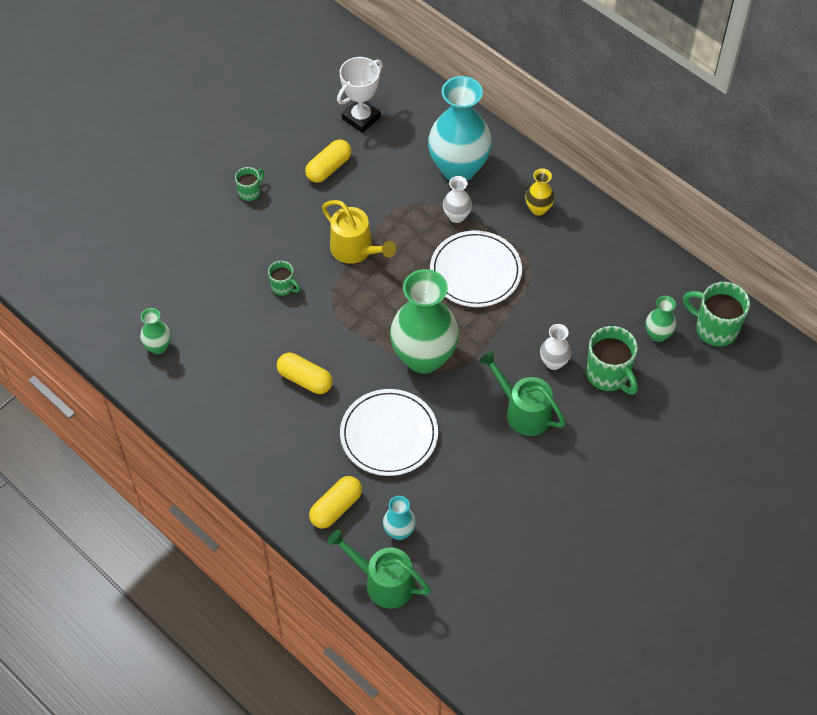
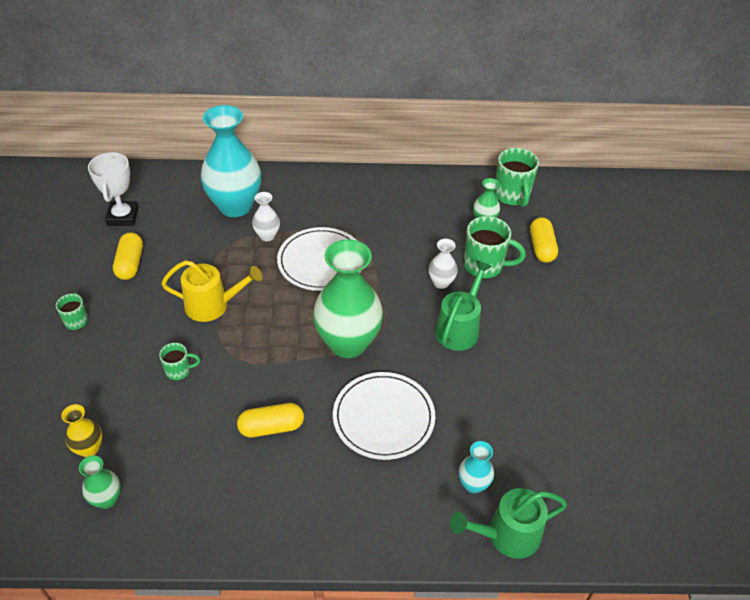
camera: 45 degrees left, 10 degrees down
(336, 508) = (405, 508): yellow capsule -> yellow capsule (541, 247)
(523, 412) = (459, 328): green watering can -> green watering can turned 120 degrees clockwise
(538, 209) = (320, 197): yellow vase -> yellow vase (89, 449)
(715, 328) = (512, 196): green mug -> green mug turned 90 degrees counterclockwise

